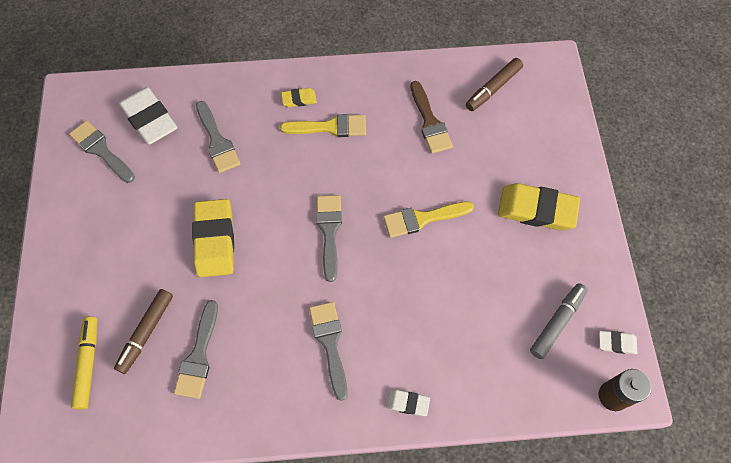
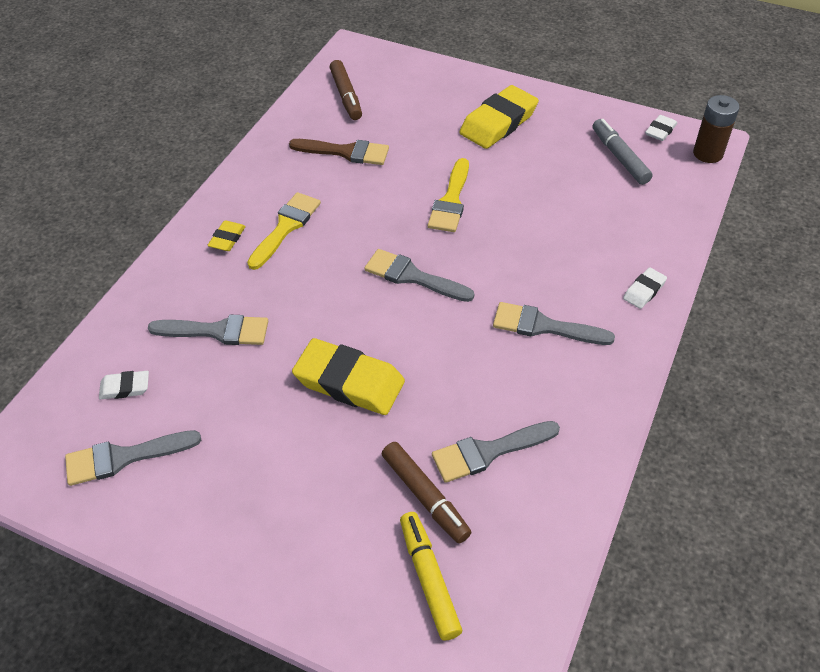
camera: 60 degrees left, 15 degrees down
(88, 364) = (429, 578): yellow marker -> yellow marker turned 45 degrees clockwise
(149, 119) = (125, 388): white eraser -> white eraser, size x0.49
(198, 356) = (488, 452): grey brush -> grey brush turned 120 degrees clockwise

